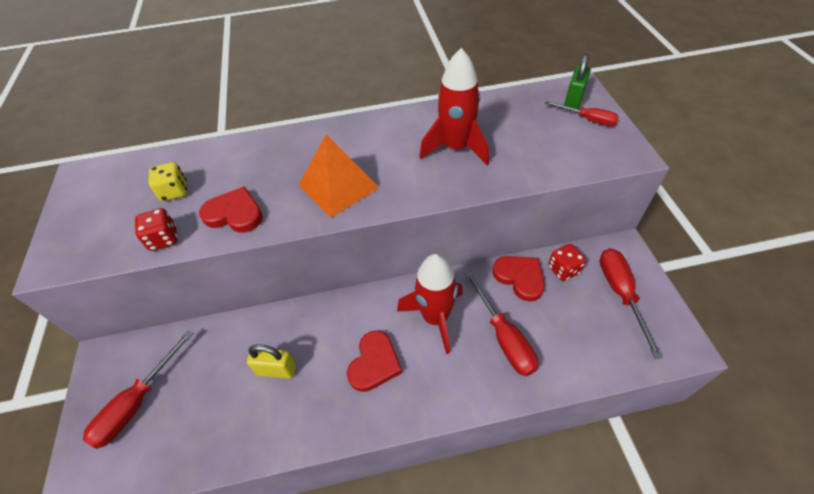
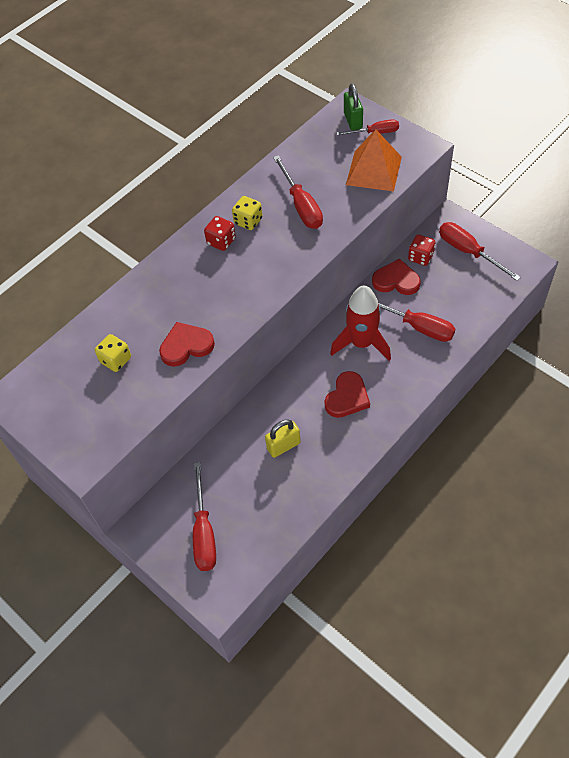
camera: 35 degrees left, 5 degrees up
(164, 239) = (153, 394): red dice -> red dice (221, 241)
(338, 186) = (243, 282): orange pyramid -> orange pyramid (373, 170)
(374, 363) = (347, 397): red heart -> red heart turned 45 degrees clockwise
(396, 137) = (248, 221): none -> yellow dice
(456, 148) = (301, 206): red rocket -> red screwdriver

